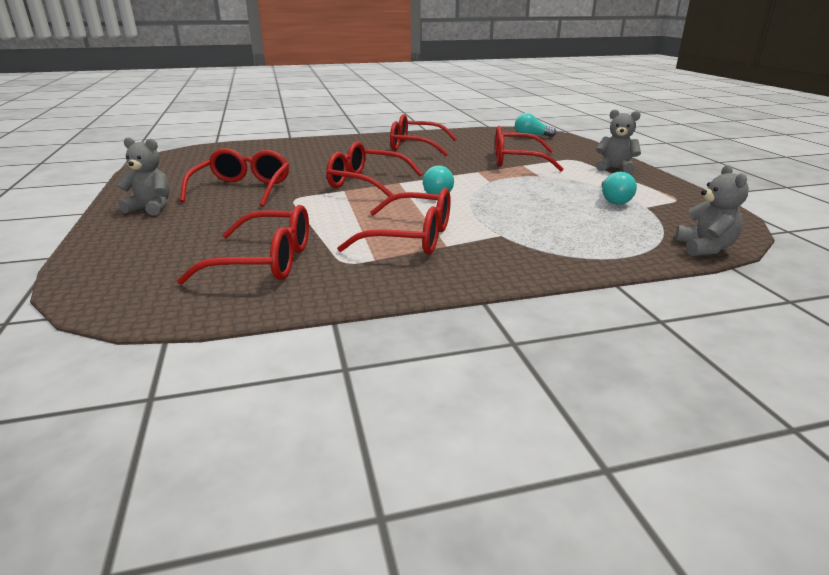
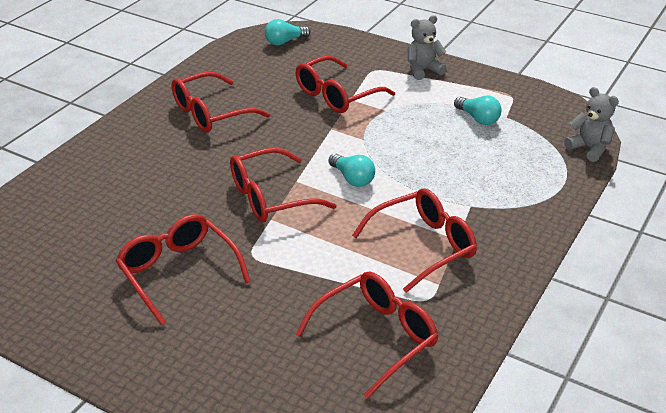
camera: 45 degrees left, 10 degrees up
(151, 208) = (149, 350): grey teddy bear -> none

